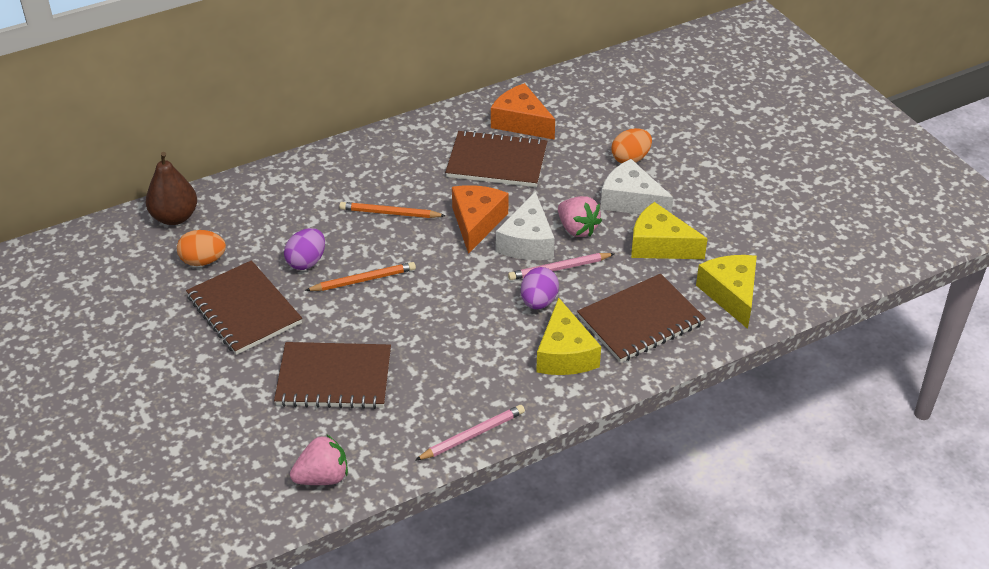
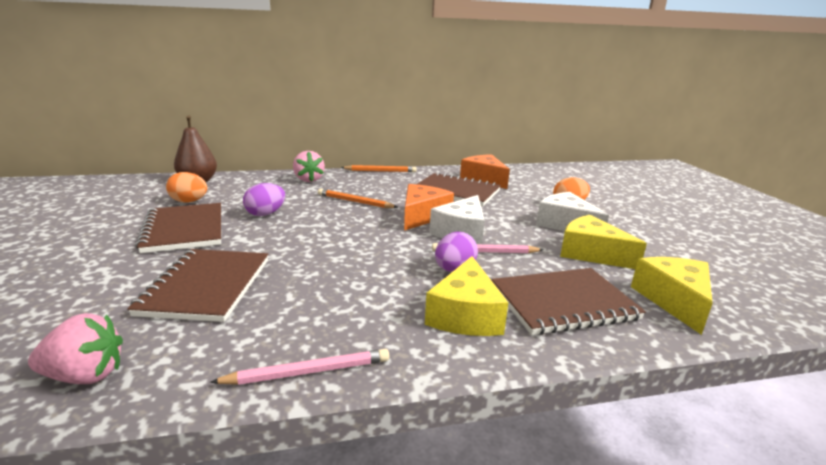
camera: 15 degrees right, 20 degrees down
(334, 378) = (206, 286): brown notebook -> brown notebook turned 75 degrees clockwise
(363, 280) = (301, 230): orange pencil -> orange pencil (380, 171)
(577, 229) = (511, 232): pink strawberry -> pink strawberry (308, 179)

